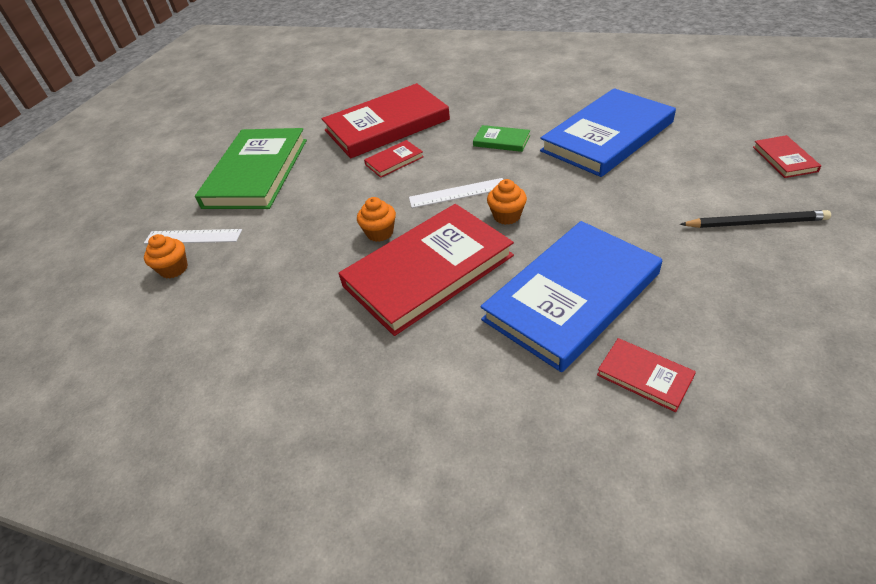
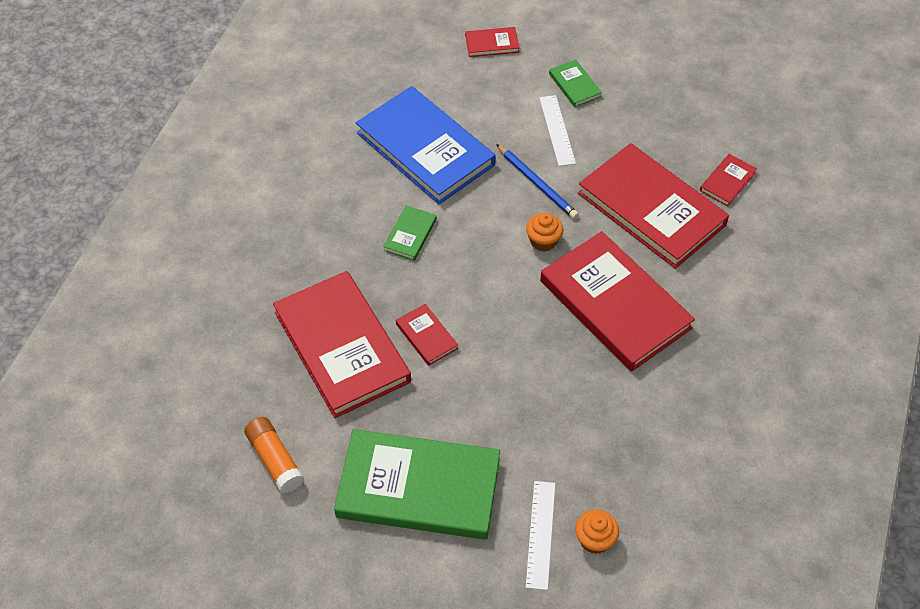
camera: 95 degrees left, 10 degrees up
(297, 114) = (275, 460): none -> orange glue stick
(380, 233) = (556, 345): orange cupcake -> none
(457, 193) = (500, 278): white ruler -> white ruler (557, 130)
(571, 297) = (651, 209): blue book -> red book
(585, 206) = (537, 183): none -> blue pencil
(755, 223) = (574, 85): black pencil -> green book

